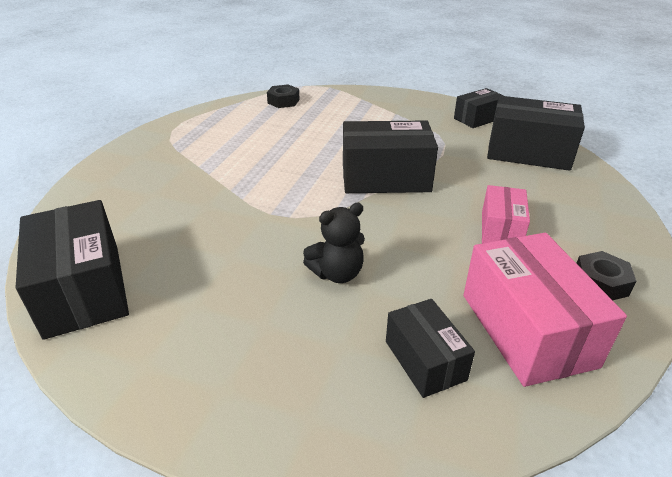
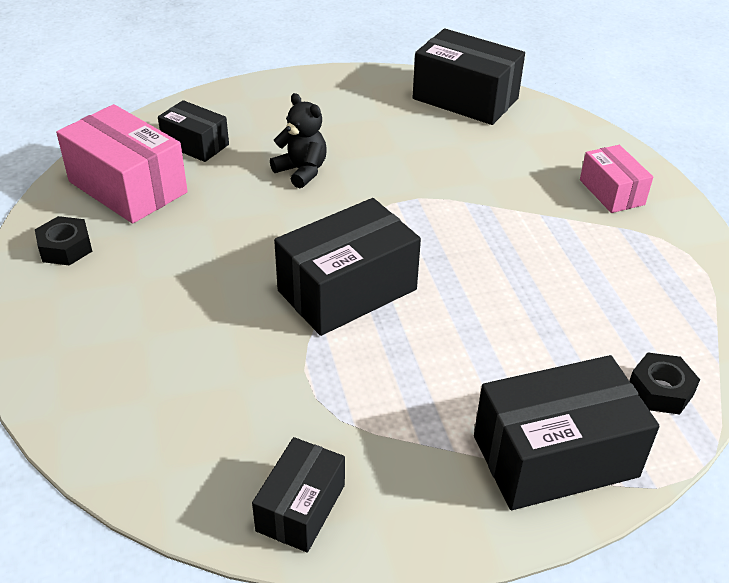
camera: 145 degrees right, 5 degrees up
(337, 273) = (301, 171): black teddy bear -> black teddy bear turned 105 degrees clockwise
(501, 229) = (176, 271): pink box -> pink box (611, 192)
(528, 152) = (177, 435): black box -> black box (555, 456)

